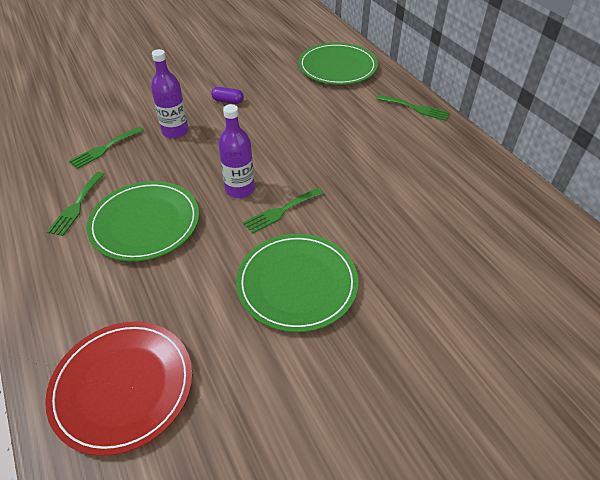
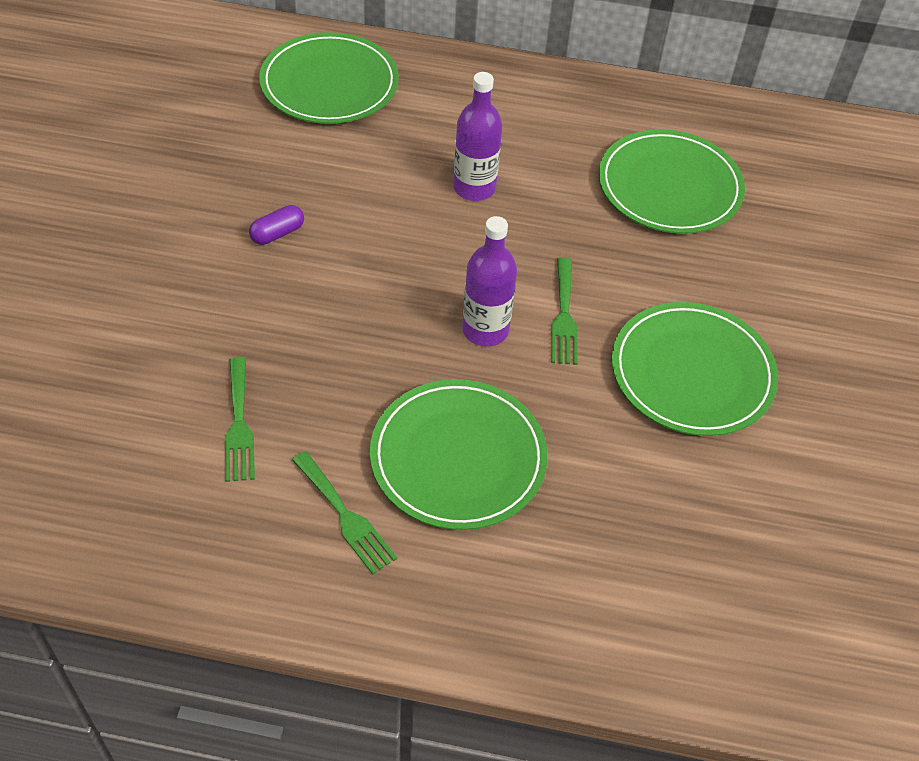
camera: 55 degrees left, 5 degrees up
(123, 387) = (714, 606): red plate -> none
(175, 131) = (286, 326): purple bottle -> purple bottle (474, 188)
(415, 108) = (499, 81): green fork -> none
(430, 202) = (669, 186): none -> green plate

